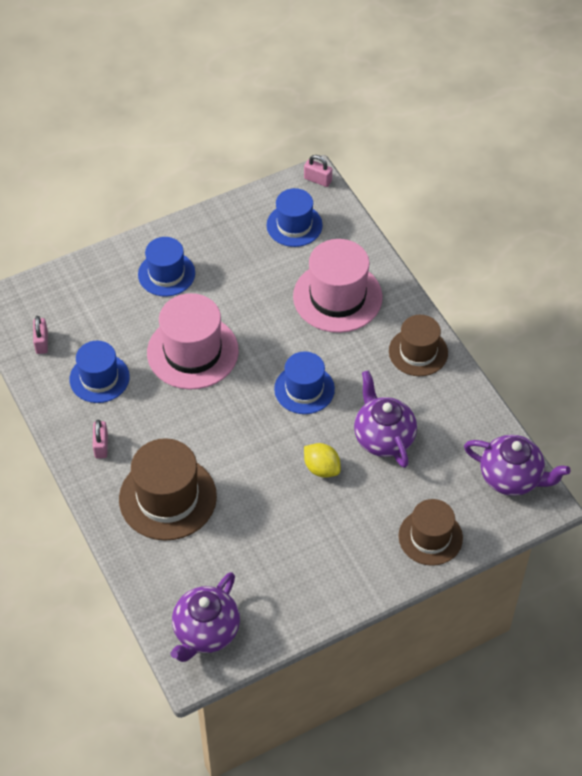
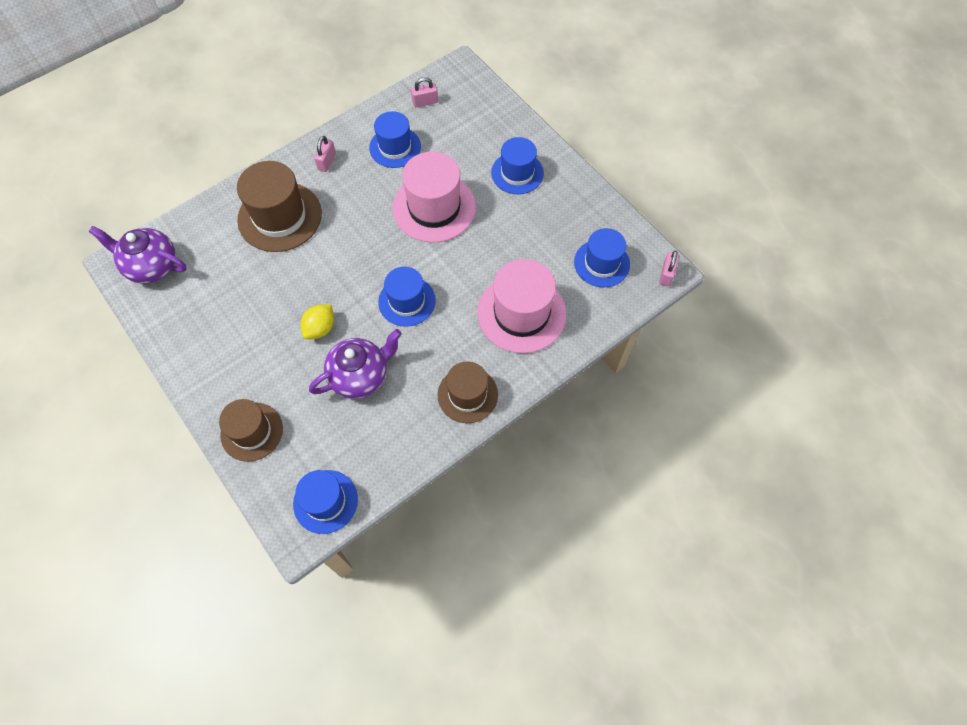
camera: 80 degrees right, 10 degrees up
(101, 446) = (327, 162): pink padlock -> pink padlock turned 60 degrees counterclockwise
(511, 478) = (325, 501): purple teapot -> blue hat

